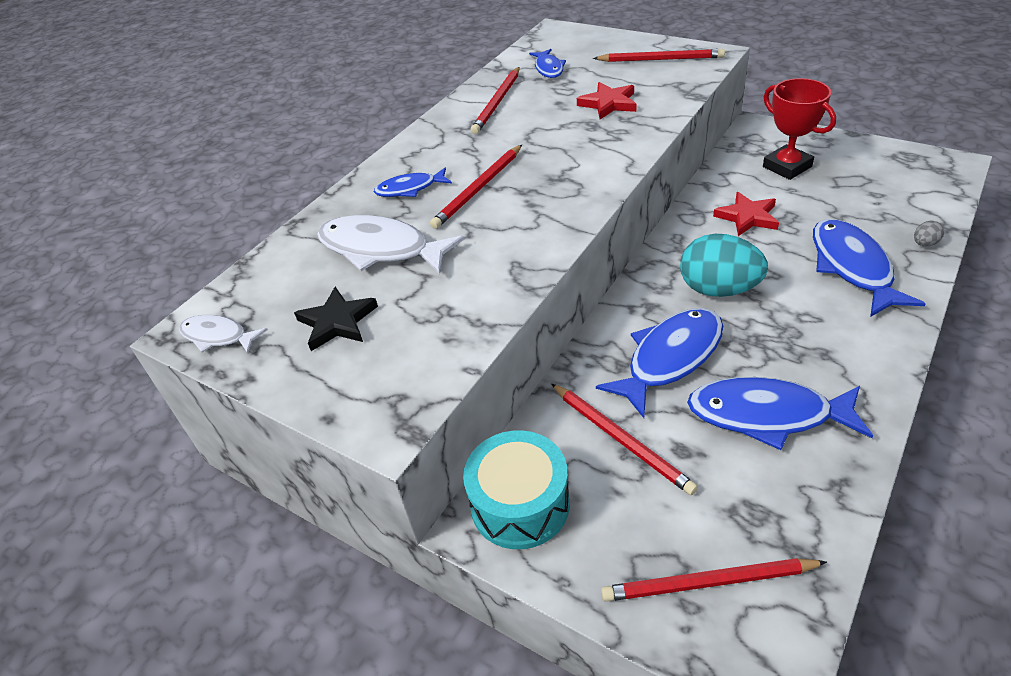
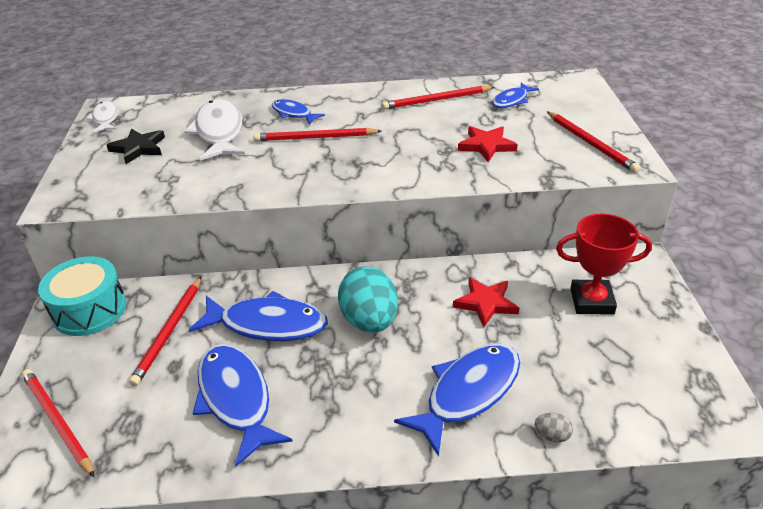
camera: 50 degrees right, 5 degrees down
(787, 167) = (592, 301): red trophy -> red trophy turned 75 degrees clockwise

